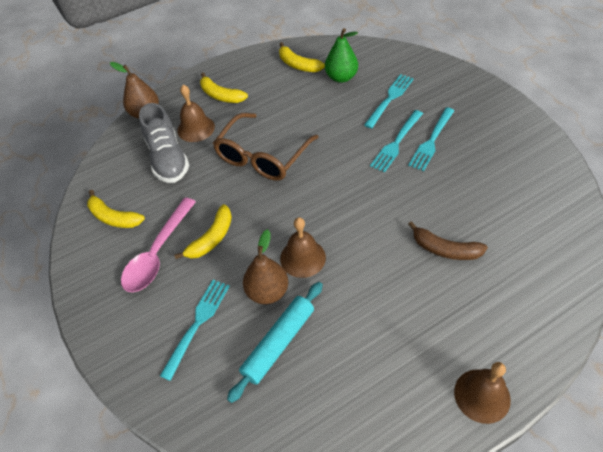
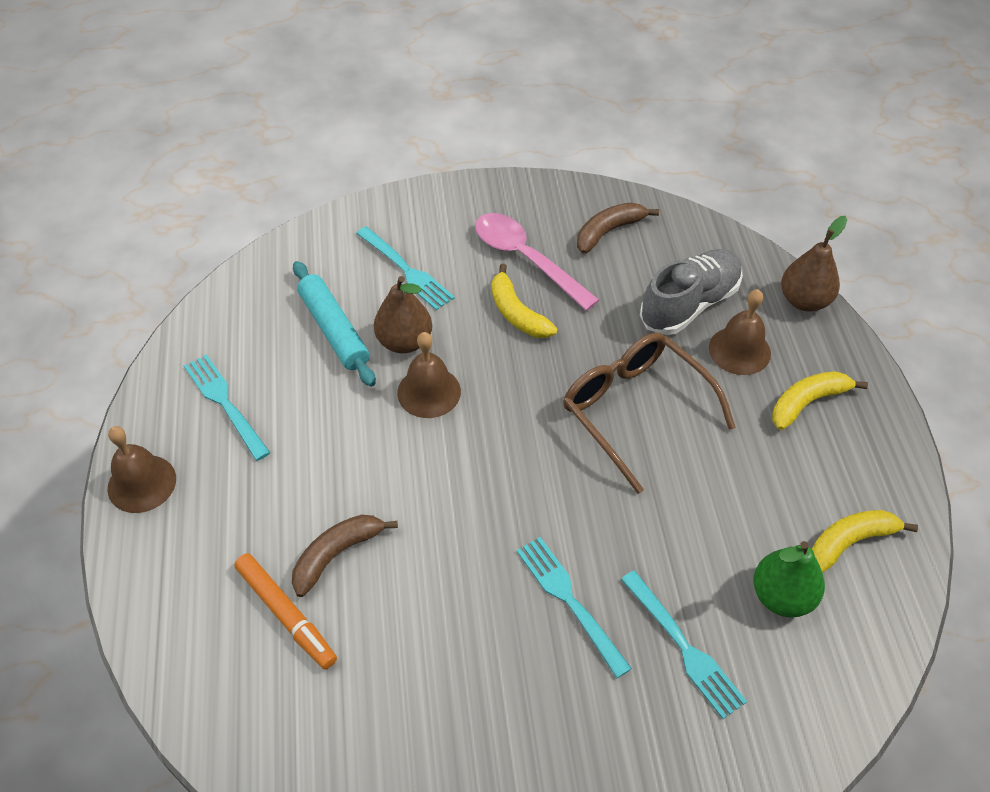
camera: 110 degrees right, 0 degrees up
(114, 217) = (608, 231): yellow banana -> brown banana
(168, 158) = (689, 304): grey shoe -> grey shoe turned 135 degrees clockwise
(431, 141) = (545, 657): turquoise fork -> turquoise fork (225, 403)
(497, 254) = (286, 614): none -> orange marker

